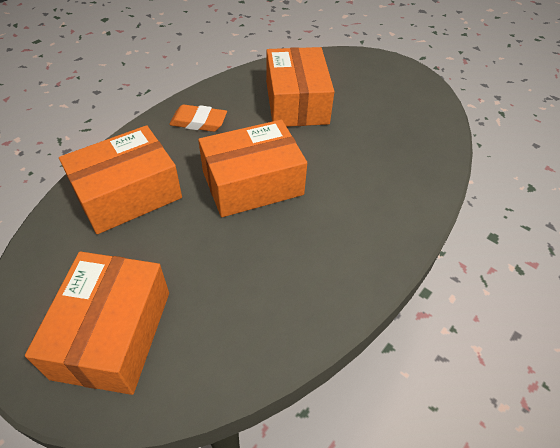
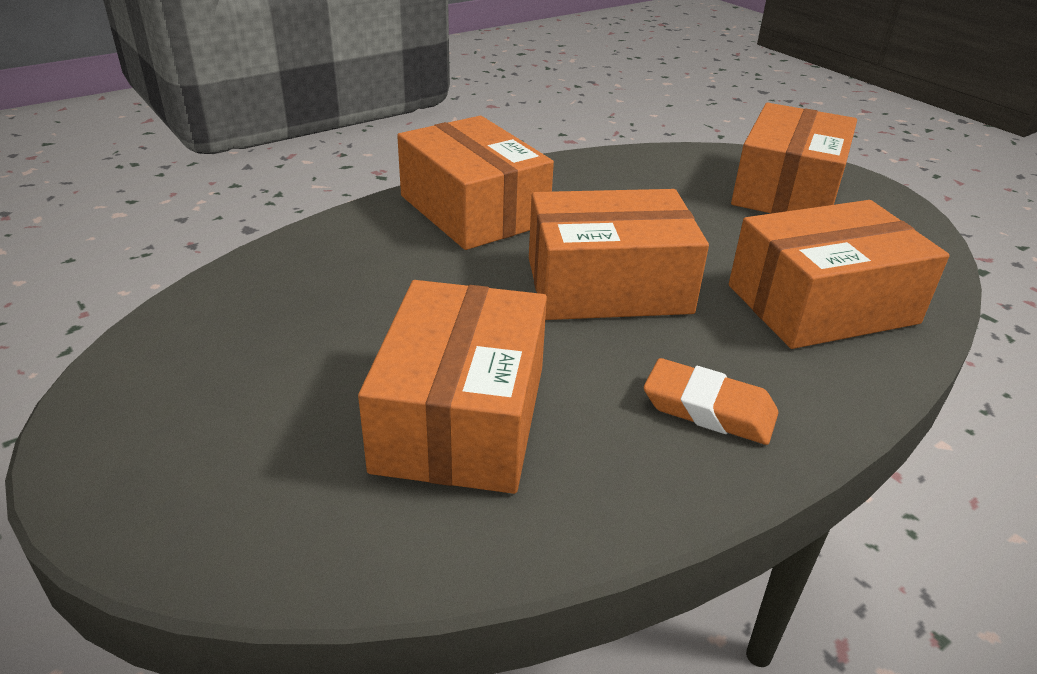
camera: 165 degrees left, 15 degrees down
(360, 236) = (473, 210): none -> orange box

